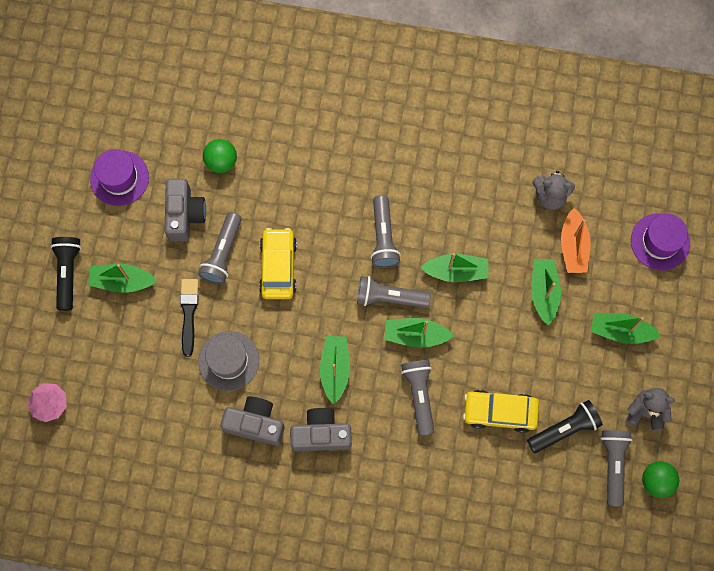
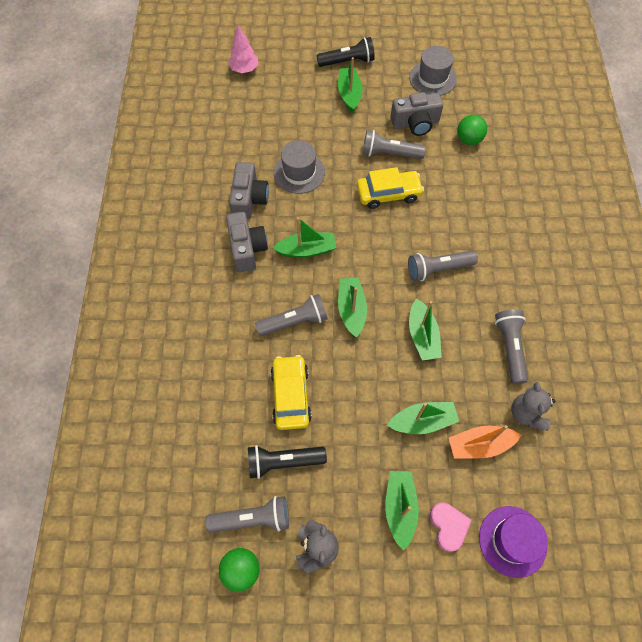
camera: 80 degrees right, 10 degrees down
(119, 178) = (432, 78): purple hat -> grey hat
(189, 313) = (333, 140): black brush -> none
(389, 297) = (382, 283): grey flashlight -> grey flashlight (510, 348)
(564, 429) = (283, 462): black flashlight -> black flashlight turned 120 degrees clockwise
(641, 292) = (448, 526): none -> pink heart

